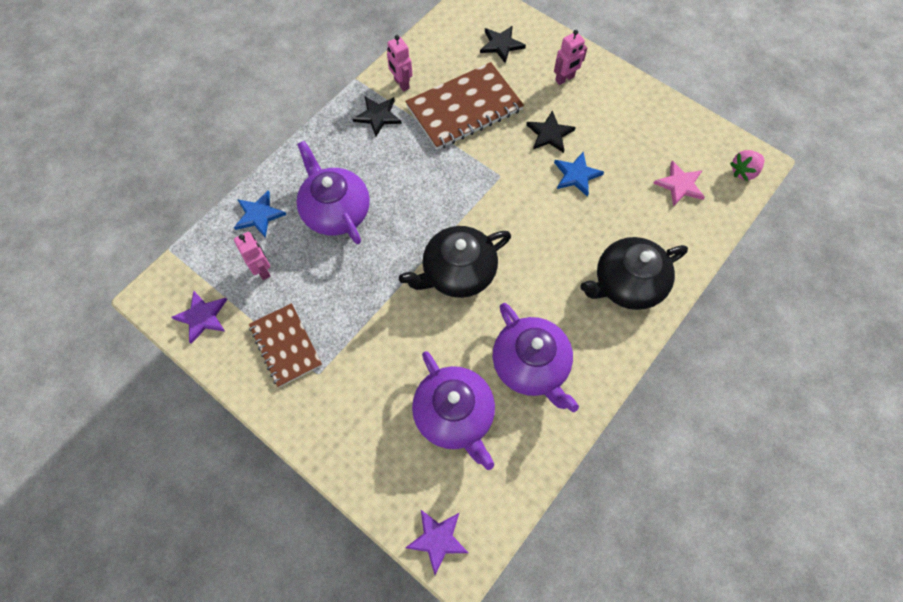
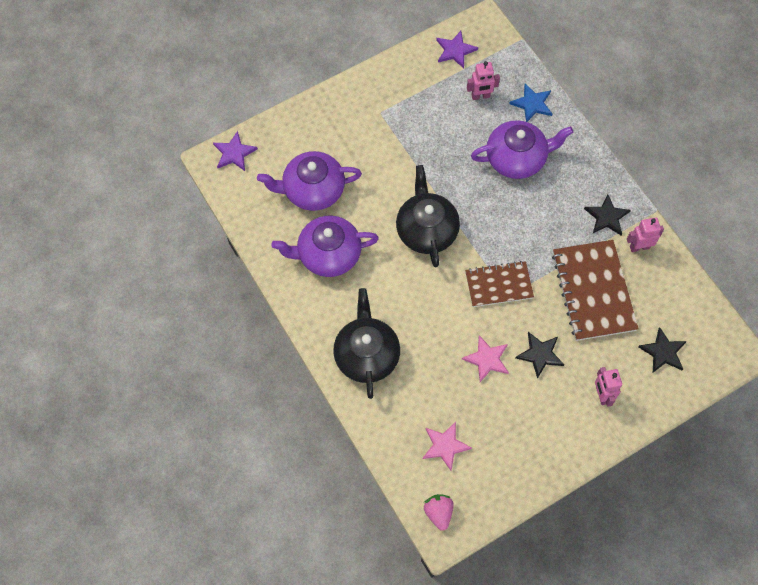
camera: 110 degrees right, 0 degrees up
(285, 345) = (410, 97): brown notebook -> brown notebook (498, 285)
(576, 175) = (487, 359): blue star -> pink star

